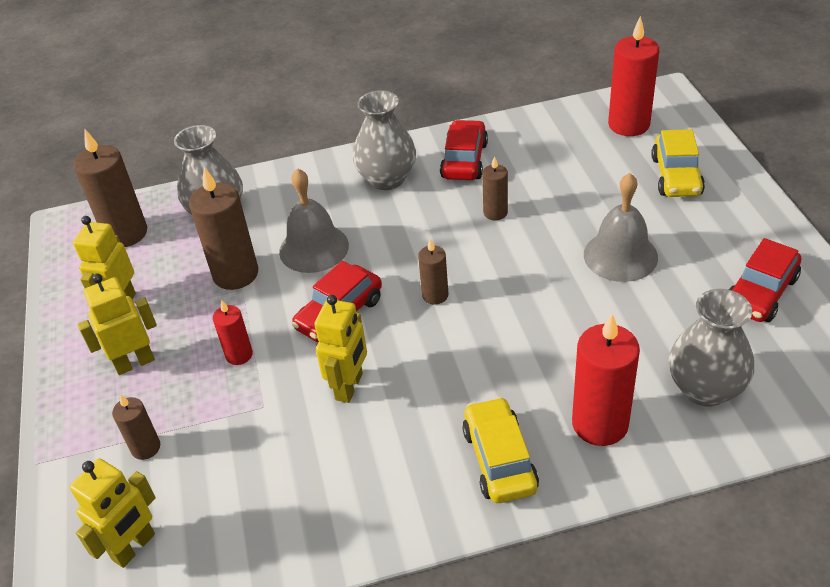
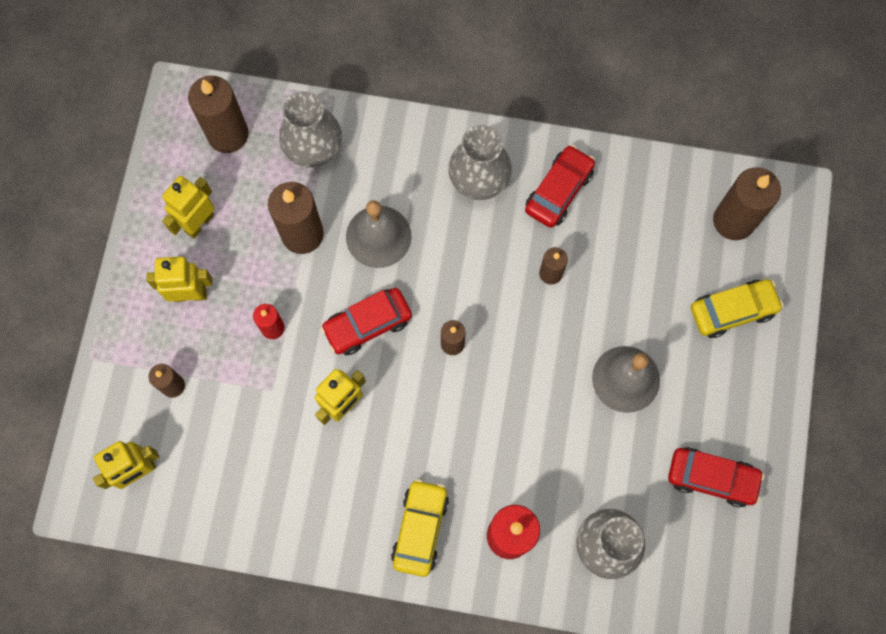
camera: 20 degrees right, 30 degrees up
(628, 125) = (733, 221): red candle -> brown candle
(676, 176) = (732, 311): yellow car -> yellow car turned 135 degrees counterclockwise
(760, 293) = (712, 478): red car -> red car turned 135 degrees counterclockwise

